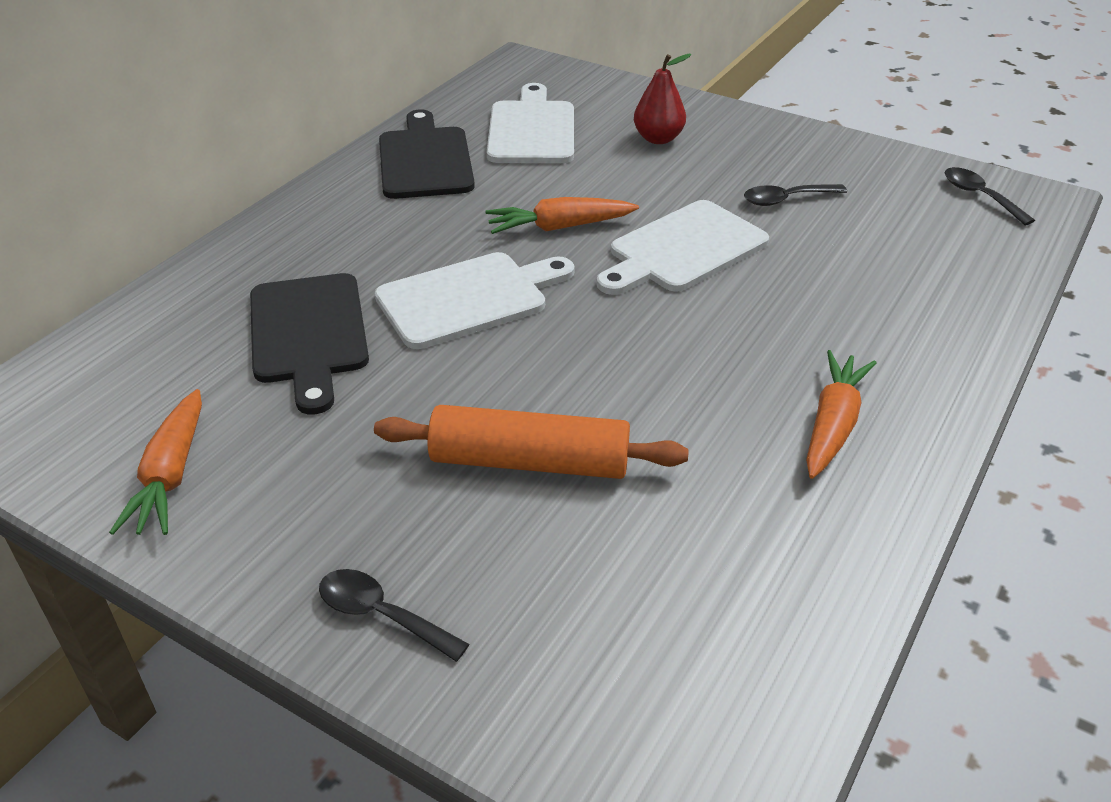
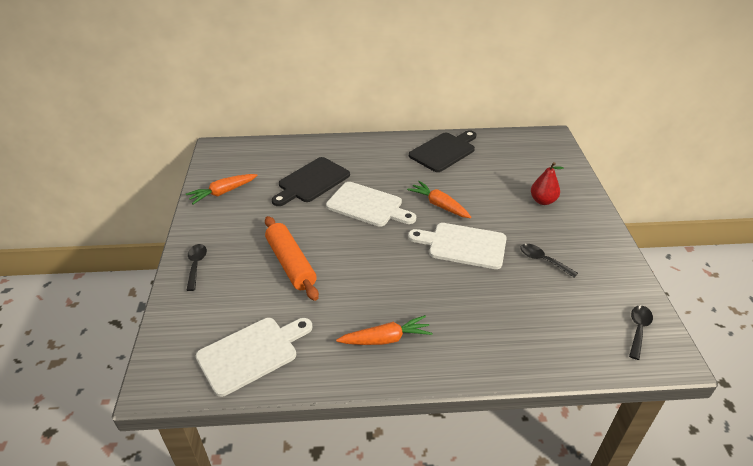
camera: 55 degrees right, 0 degrees up
(531, 130) = (501, 165): white cutting board -> white cutting board (251, 353)

